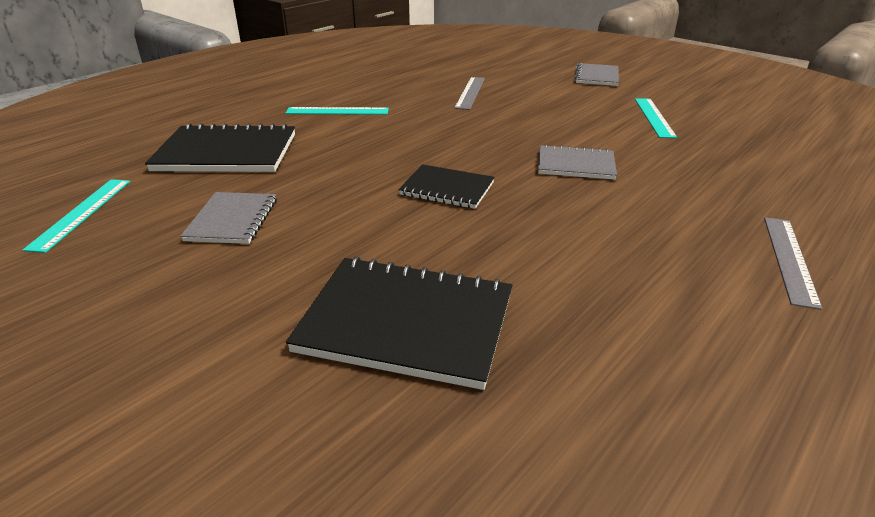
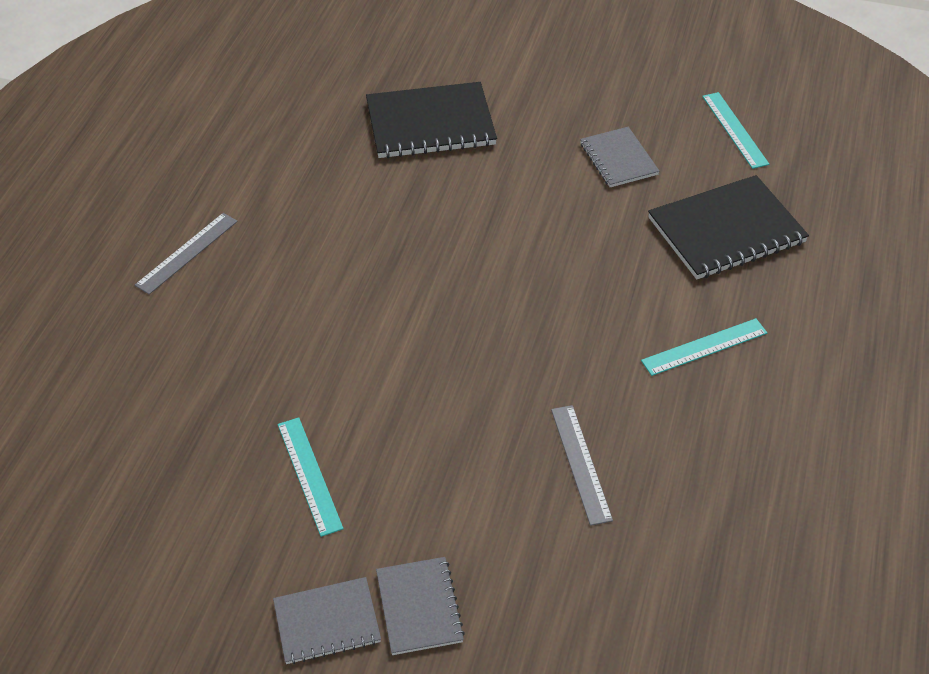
camera: 155 degrees right, 15 degrees up
(447, 189) = (482, 248): black notebook -> none
(576, 165) = (379, 326): grey notebook -> grey notebook (327, 622)
(789, 259) = (187, 253): grey ruler -> grey ruler turned 45 degrees clockwise

